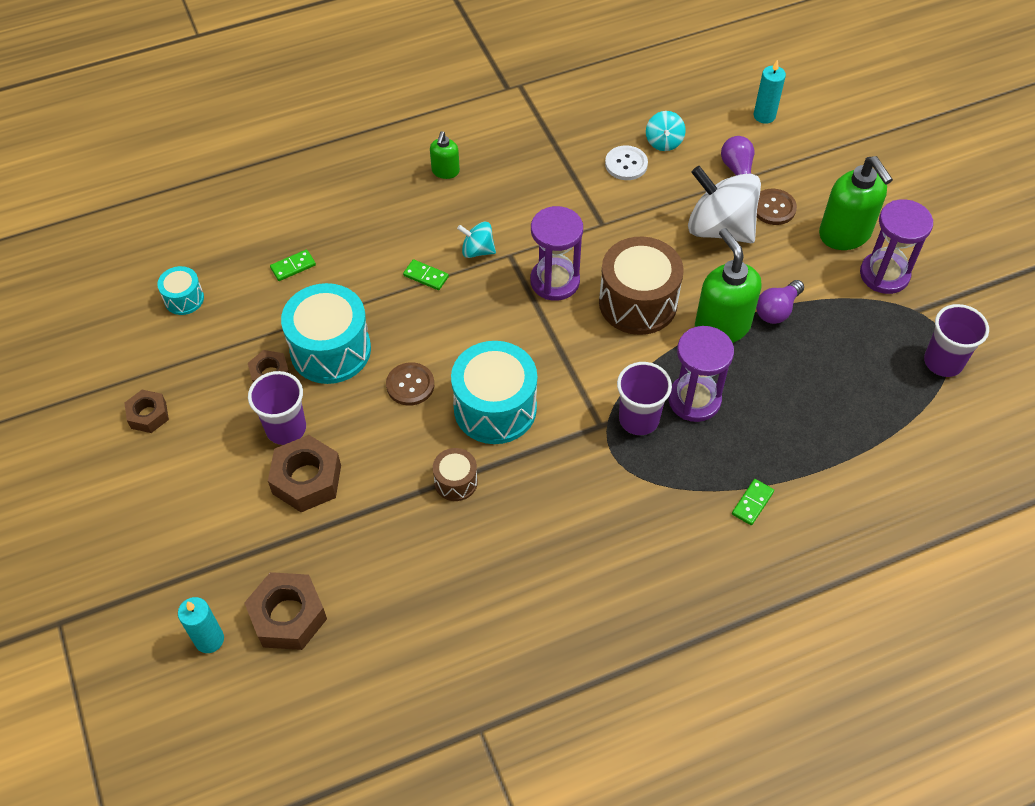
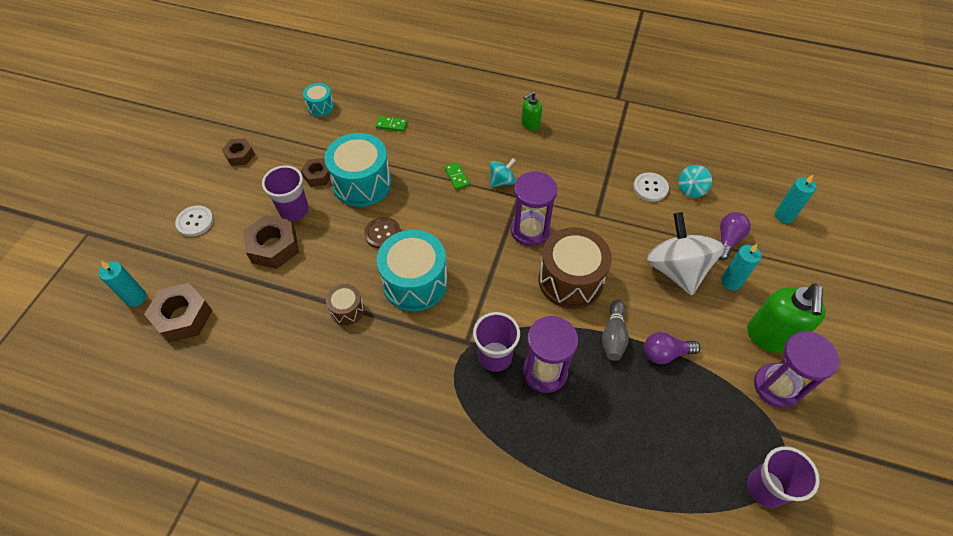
camera: 40 degrees right, 0 degrees up
(182, 519) = (195, 222): none -> white button
(477, 250) = (502, 181): turquoise spinning top -> turquoise spinning top turned 90 degrees clockwise
(721, 326) = (613, 336): green soap dispenser -> grey bowling pin
(752, 503) = (514, 475): green domino -> none
(773, 208) = (731, 281): brown button -> turquoise candle

